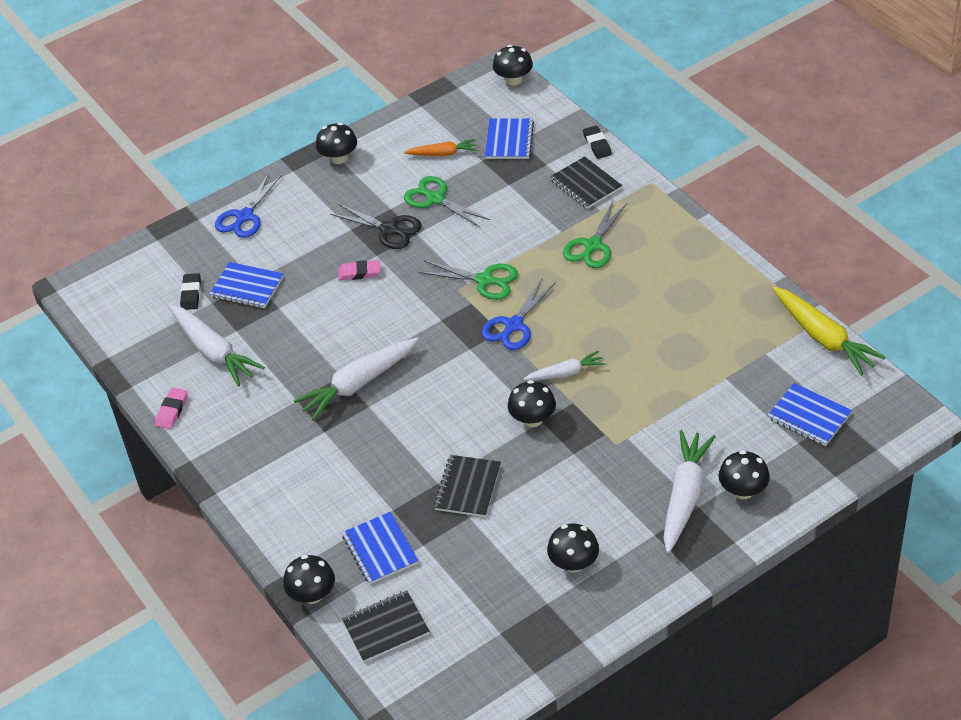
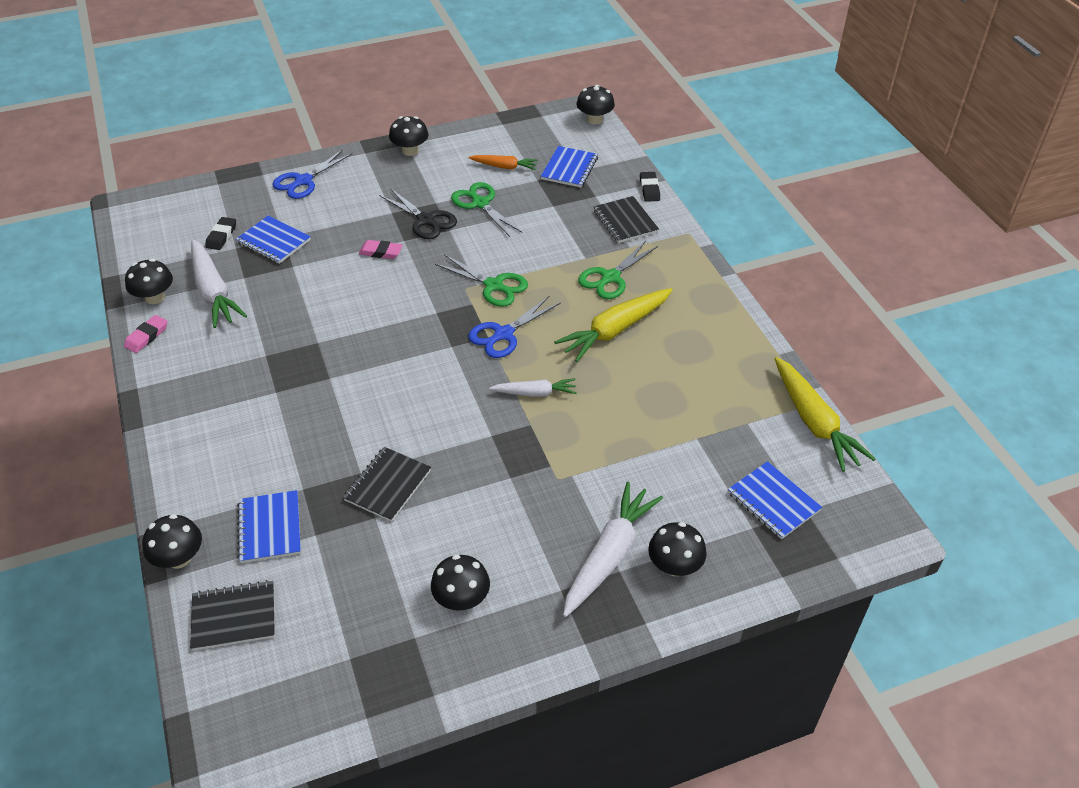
camera: 10 degrees right, 0 degrees up
(358, 384) = (330, 354): white carrot -> none
(532, 419) = (483, 431): black mushroom -> black mushroom (155, 297)
(616, 296) = (615, 330): none -> yellow carrot

